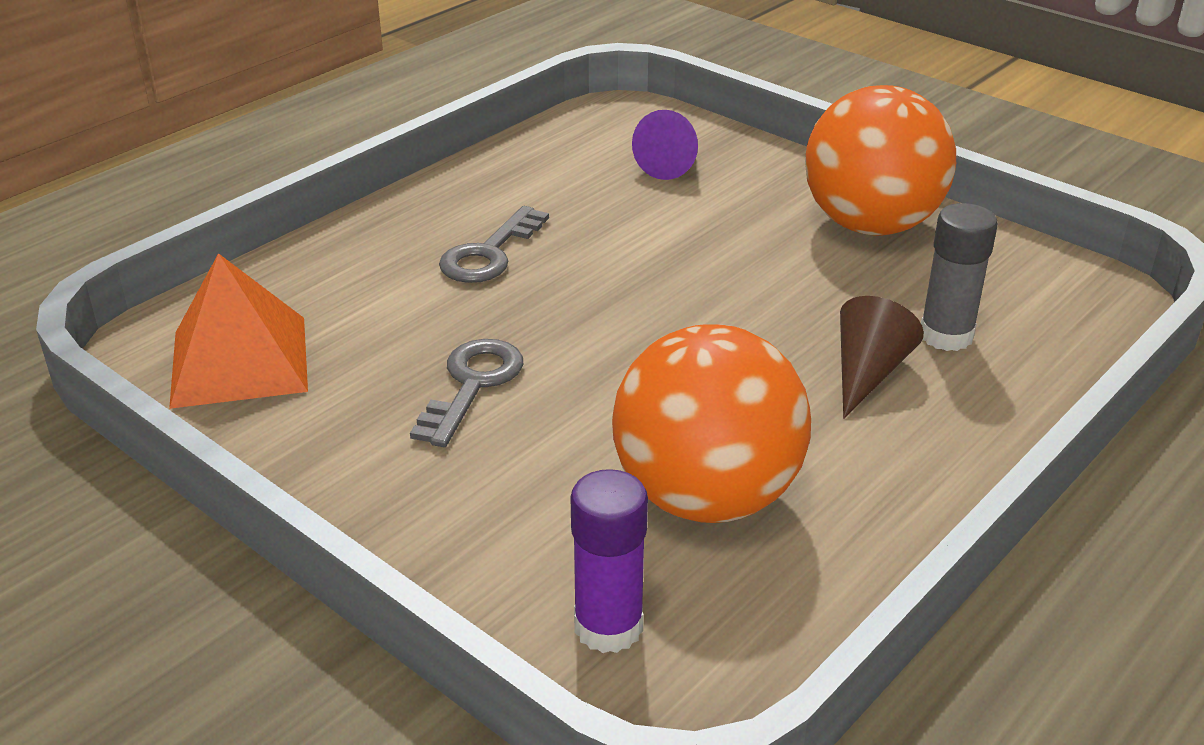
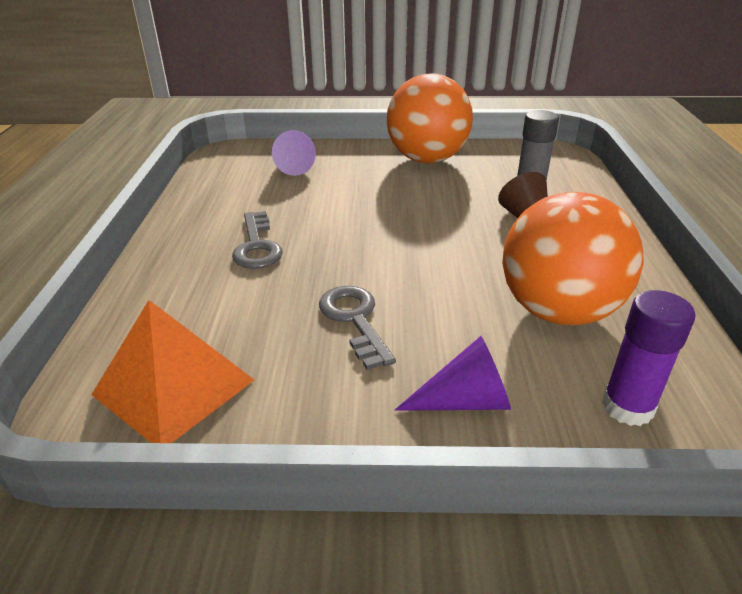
camera: 40 degrees left, 0 degrees up
(457, 520) = (465, 401): none -> purple cone

